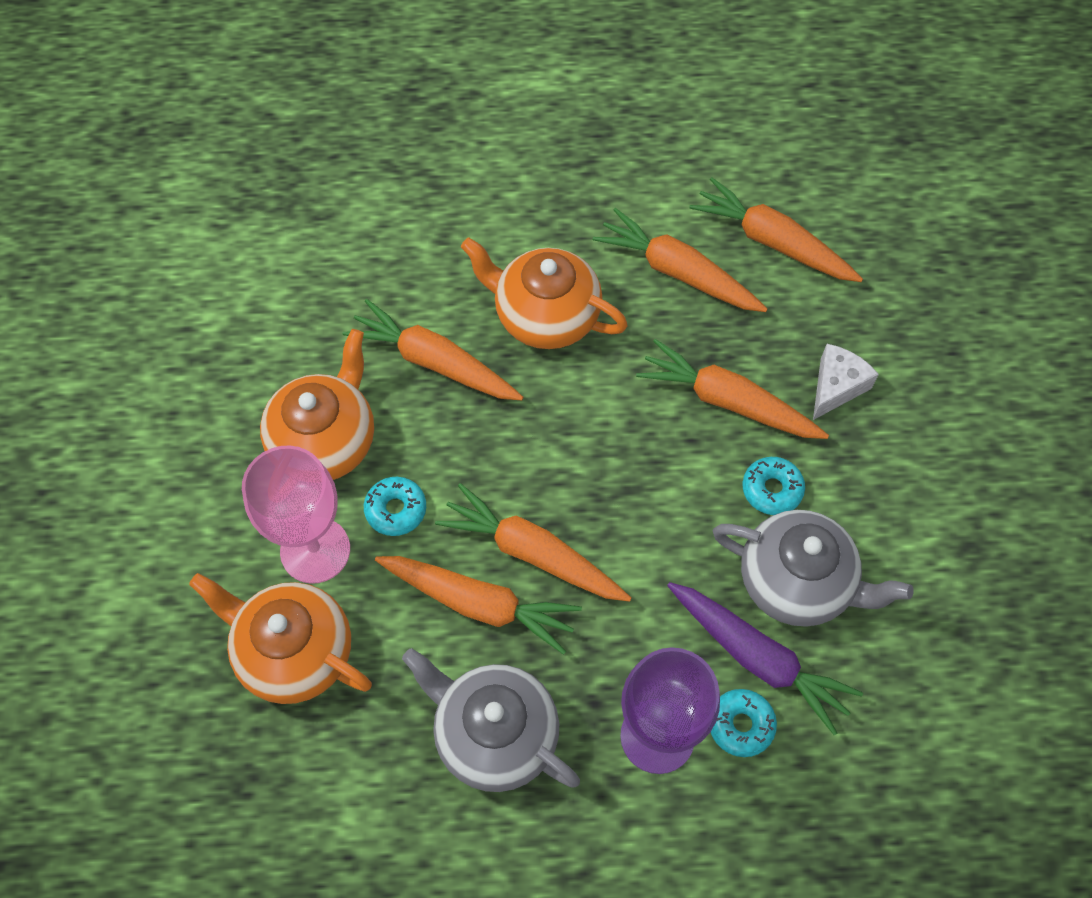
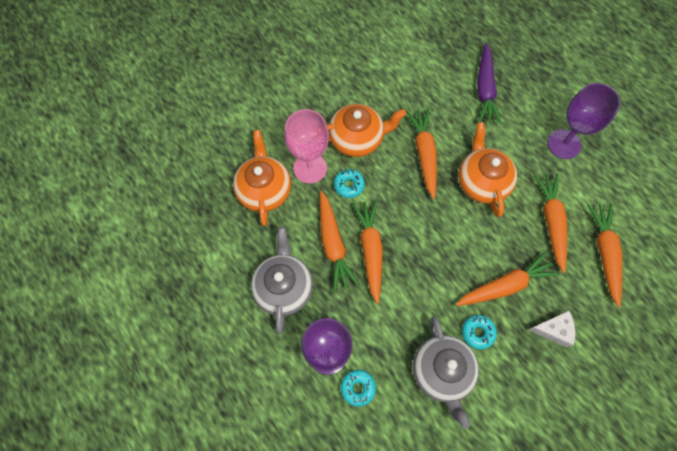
camera: 55 degrees right, 5 degrees up
(572, 168) = (564, 144): none -> purple goblet
(727, 401) = (505, 285): orange carrot -> orange carrot turned 75 degrees clockwise
(758, 658) = (393, 377): purple carrot -> purple carrot (485, 90)

